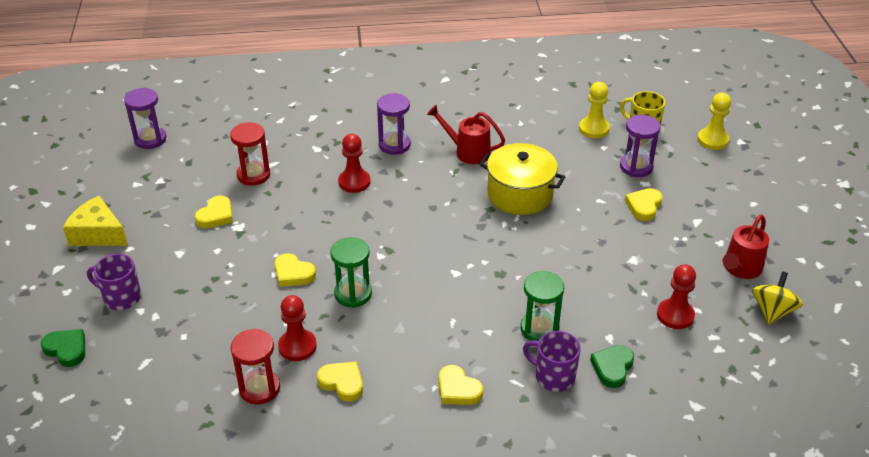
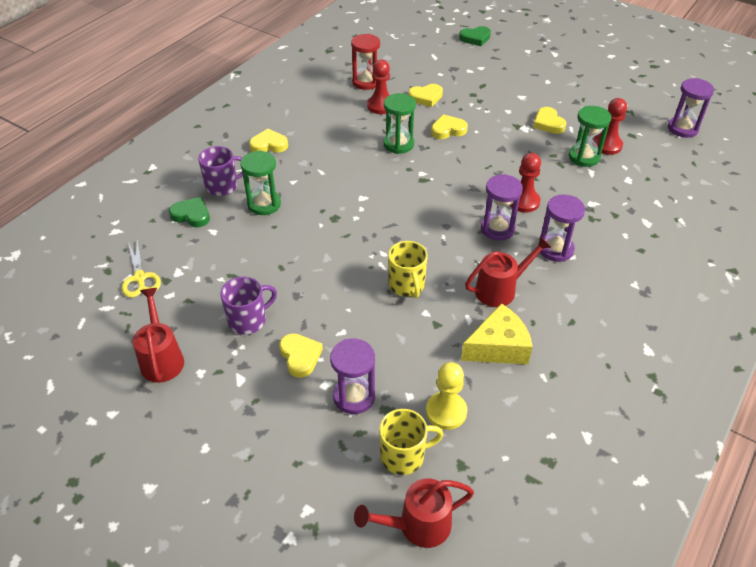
camera: 130 degrees right, 5 degrees up
(98, 234) = (576, 75): yellow cheese -> yellow cheese (498, 347)
(121, 297) = (500, 65): purple mug -> purple mug (248, 320)
(253, 175) = (584, 157): red hourglass -> green hourglass
(342, 383) = (332, 109): yellow heart -> yellow heart (426, 97)
(404, 180) = (497, 229): none -> purple hourglass
(520, 194) = (407, 285): yellow pot -> yellow mug
(612, 368) = (191, 215): green heart -> green heart turned 45 degrees counterclockwise
(670, 107) = (417, 526): none -> red watering can
(675, 315) = (181, 279): red pawn -> red pawn (607, 145)
(709, 341) = (140, 278): none -> yellow scissors
(712, 140) = (321, 510): yellow pawn -> none
(772, 311) = (106, 338): yellow spinning top -> none

